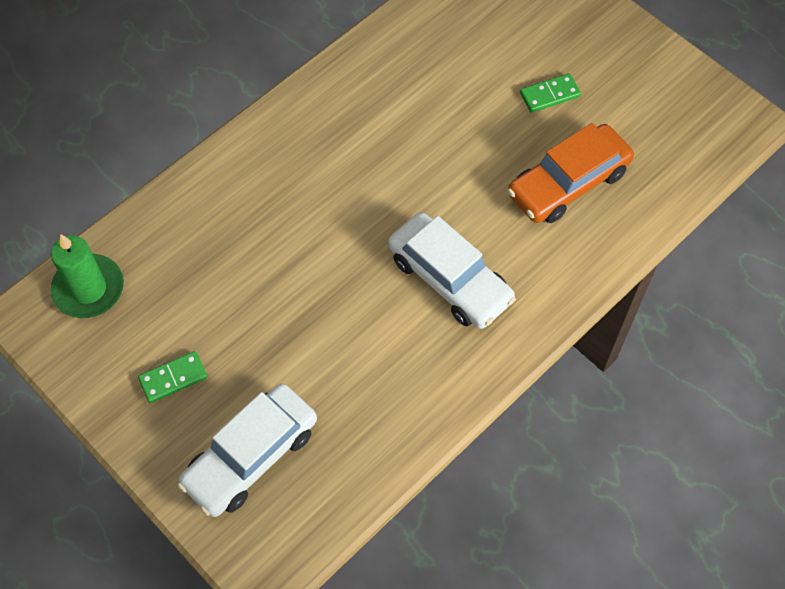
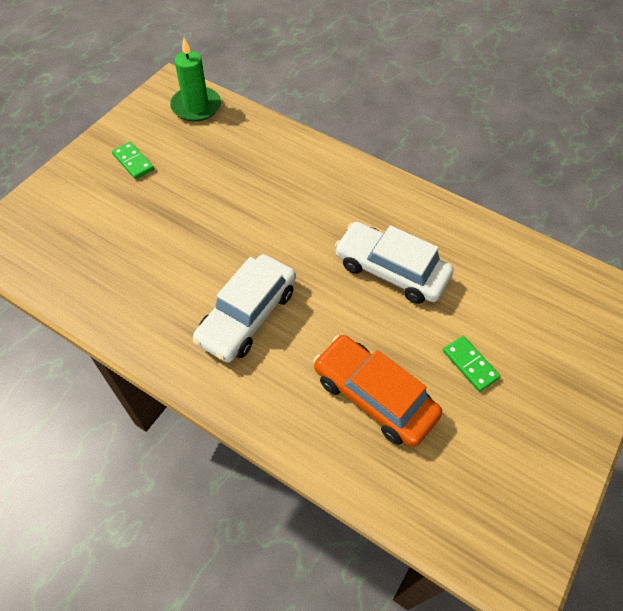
camera: 75 degrees right, 5 degrees down
(250, 456) = (75, 216): white car -> white car (391, 270)

